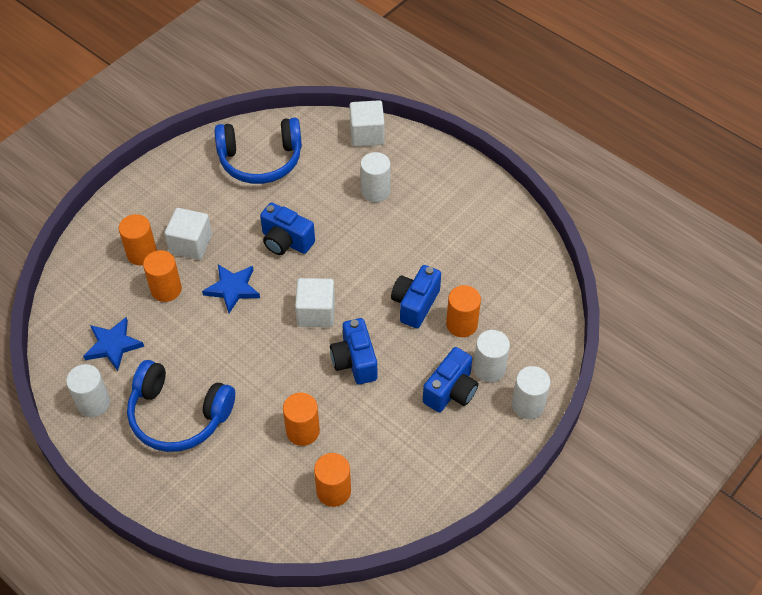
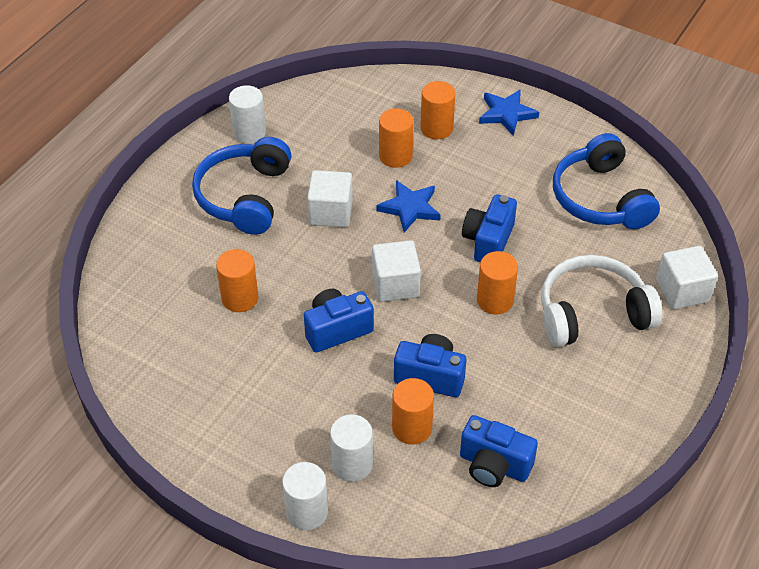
camera: 80 degrees right, 5 degrees down
(113, 345) = (318, 132): blue star -> blue star (506, 114)
(191, 244) = (460, 163): white cube -> white cube (330, 212)
(333, 491) = (170, 336): orange cylinder -> orange cylinder (495, 300)
(375, 191) = (592, 313): white cylinder -> white headphones
(451, 391) = (313, 428): blue camera -> blue camera (494, 465)

